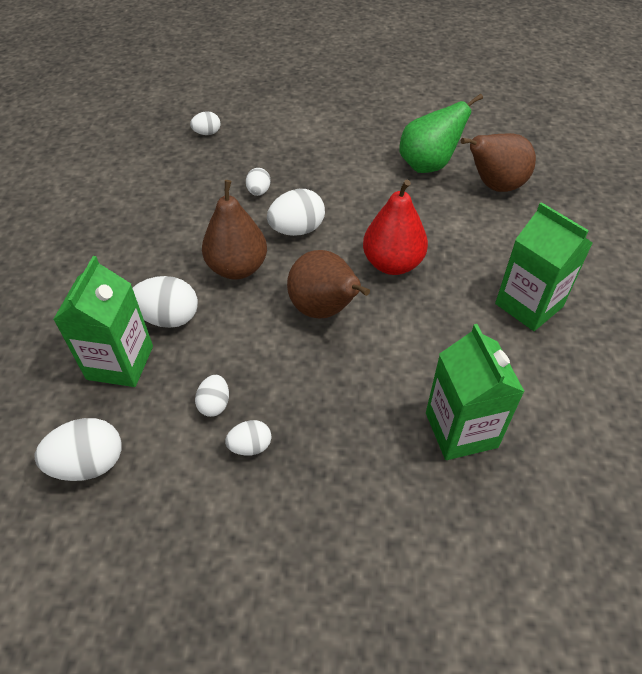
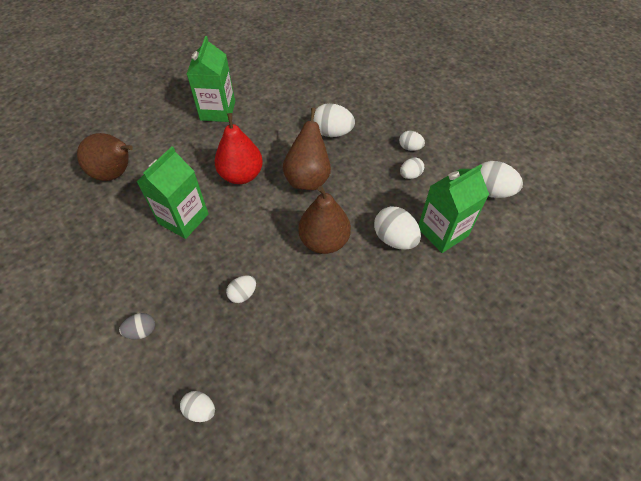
camera: 135 degrees left, 5 degrees up
(297, 230) = (259, 239): white egg -> white egg (332, 133)
(299, 134) = (141, 331): none -> grey egg
(428, 165) = (118, 219): green pear -> none
(461, 430) = (319, 95): green carton -> green carton (183, 219)

